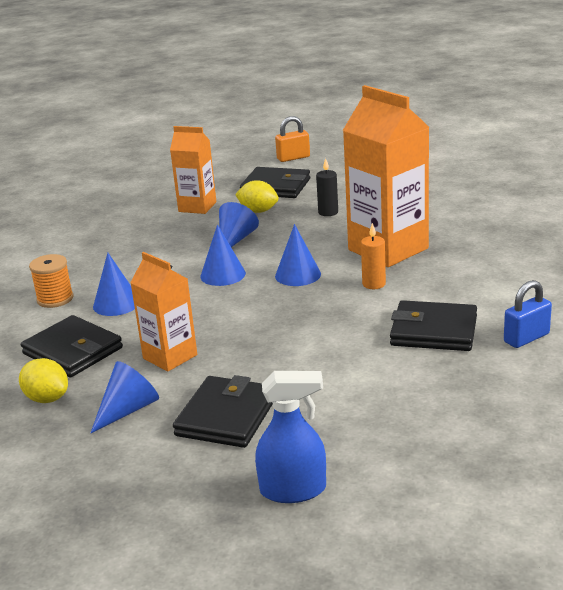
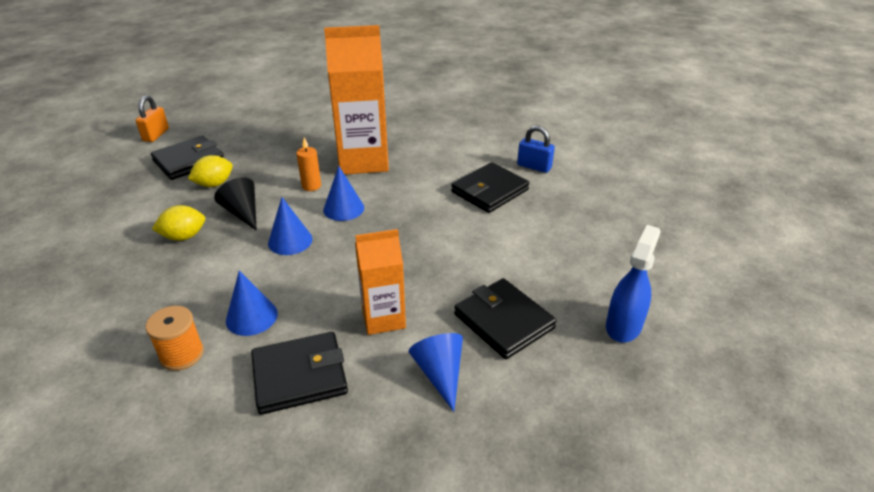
camera: 60 degrees left, 10 degrees up
(47, 398) = (365, 423): yellow lemon -> yellow lemon (184, 236)
(197, 207) = (151, 208): orange carton -> none
(235, 240) = (243, 213): blue cone -> black cone
(328, 212) = (271, 159): black candle -> none
(374, 284) = (402, 185): orange candle -> orange candle (311, 186)
(526, 338) = (534, 166): blue padlock -> blue padlock turned 60 degrees counterclockwise

